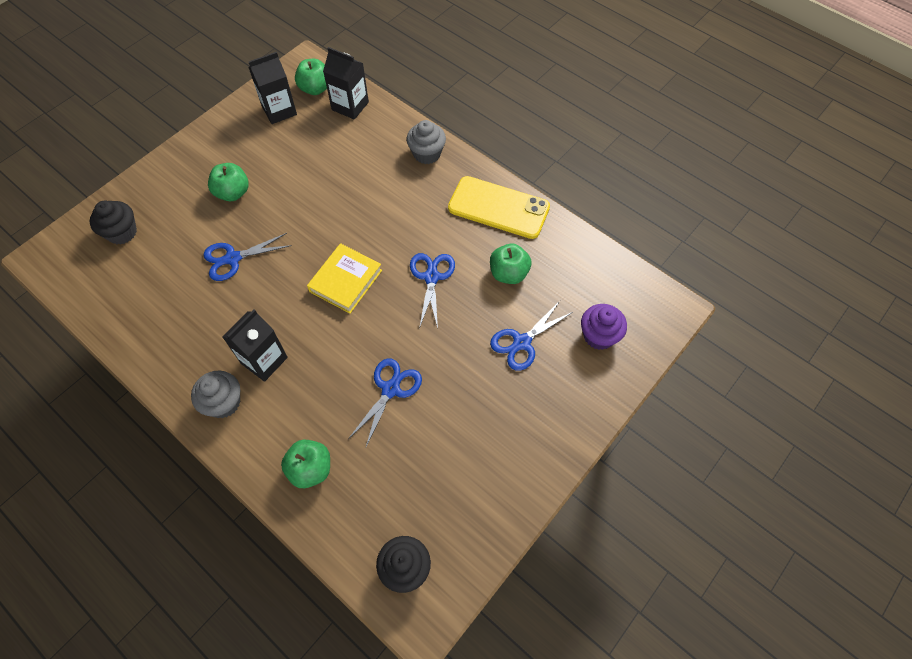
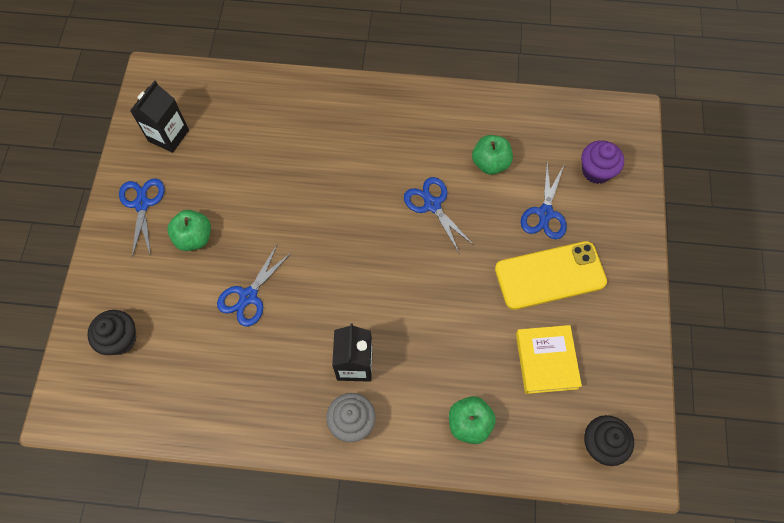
camera: 35 degrees left, 5 degrees up
(315, 89) = (184, 95): green apple -> none
(346, 281) = (364, 253): yellow book -> yellow book (546, 360)
(350, 106) = (232, 93): black carton -> none
(390, 389) = (477, 318): blue scissors -> blue scissors (142, 204)
(427, 154) = (338, 99): grey cupcake -> none
(498, 208) = (437, 112): yellow phone -> yellow phone (550, 275)

